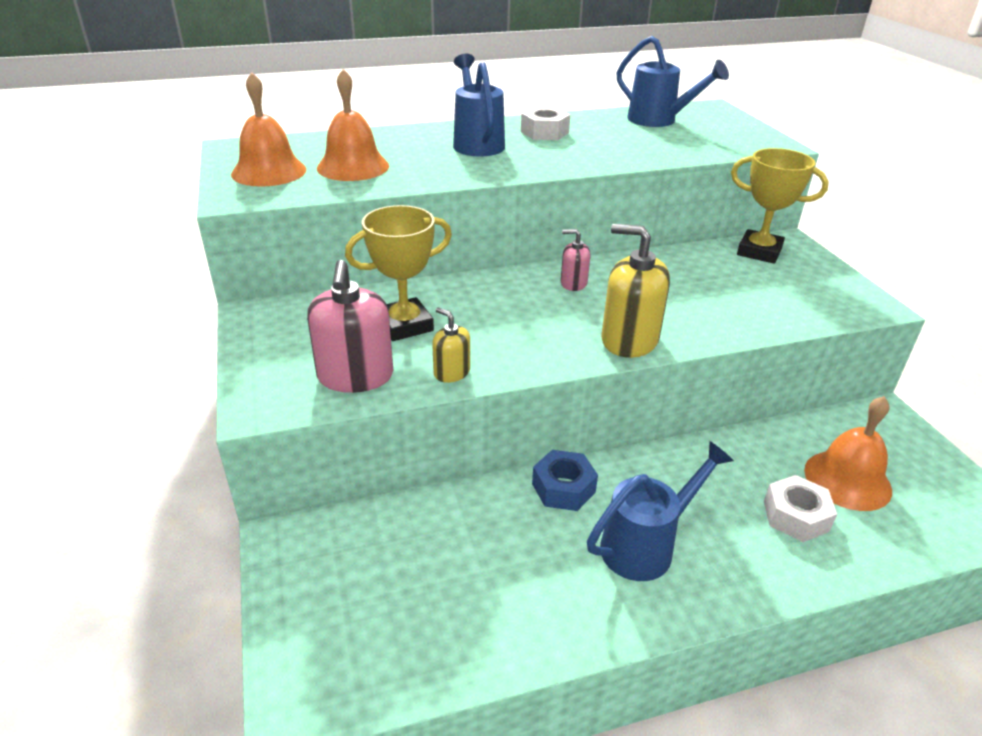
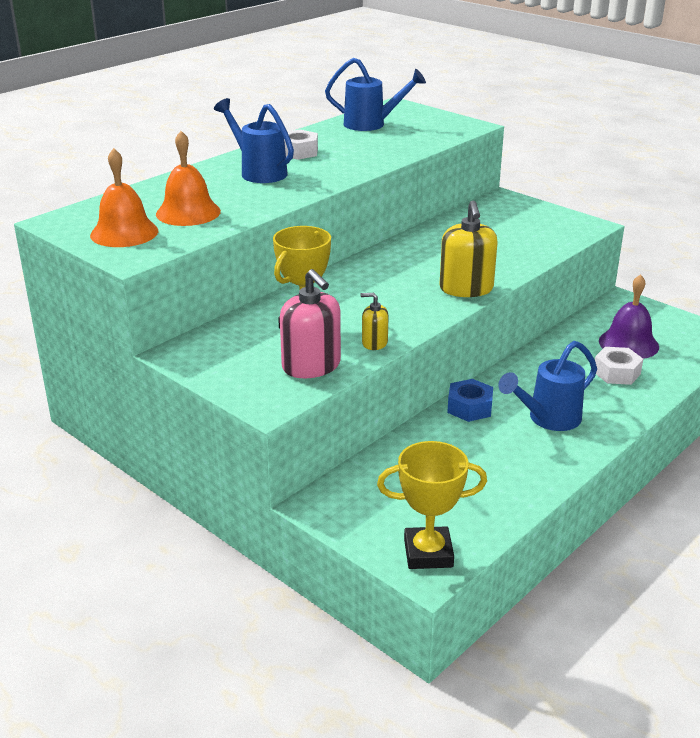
camera: 30 degrees left, 5 degrees down
(573, 283) = (390, 264): pink soap dispenser -> none
(629, 340) = (466, 289): yellow soap dispenser -> yellow soap dispenser turned 90 degrees counterclockwise
(645, 546) = (548, 419): blue watering can -> blue watering can turned 150 degrees counterclockwise
(759, 252) = (491, 209): yellow trophy -> yellow trophy (428, 553)
(847, 480) = (628, 343): orange bell -> purple bell

